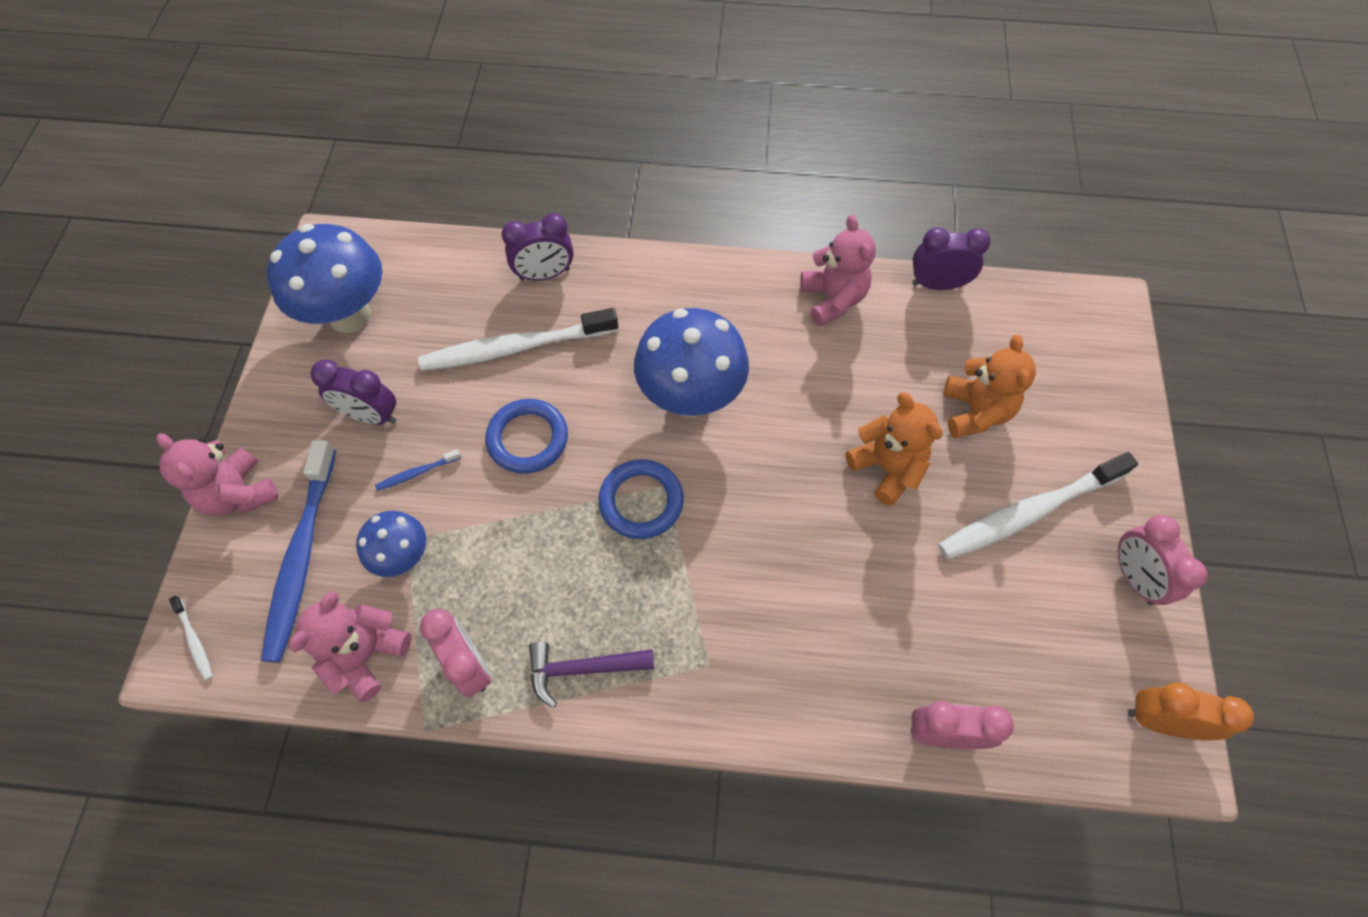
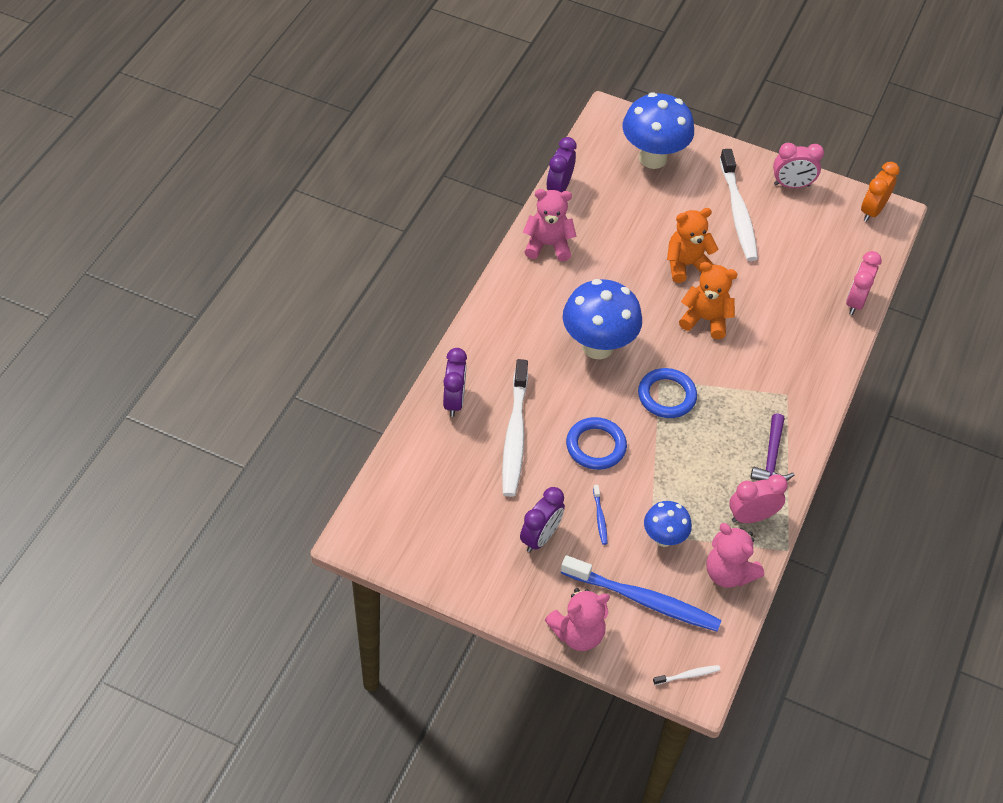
camera: 75 degrees left, 10 degrees down
(349, 315) = (439, 535): blue mushroom -> blue mushroom (652, 158)
(975, 412) = (662, 208): orange teddy bear -> orange teddy bear (705, 319)

